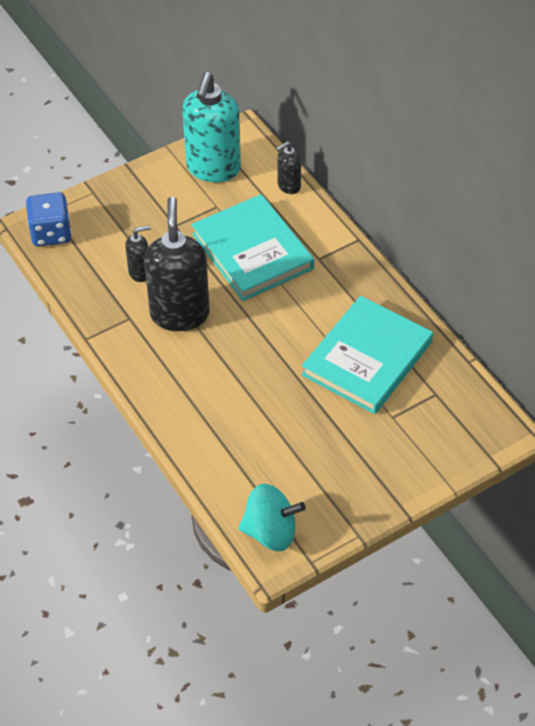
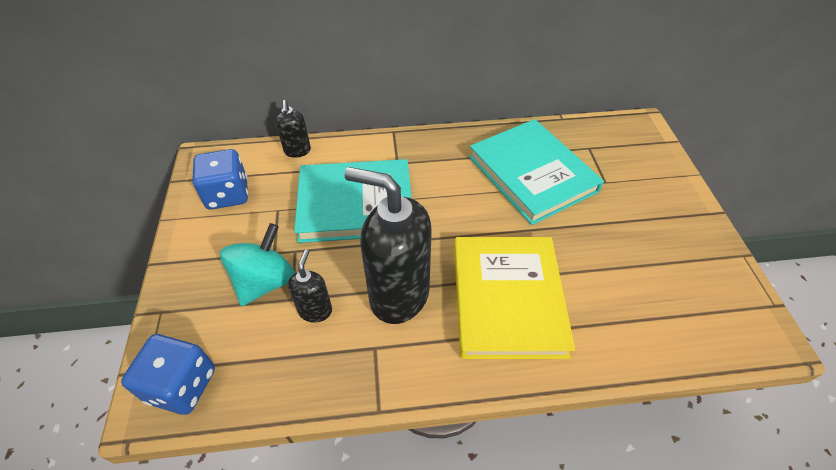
camera: 65 degrees left, 0 degrees up
(213, 169) = (228, 194): turquoise soap dispenser -> blue dice
(214, 380) = (507, 299): none -> yellow book
(270, 532) = (732, 326): turquoise spinning top -> turquoise spinning top (265, 281)

